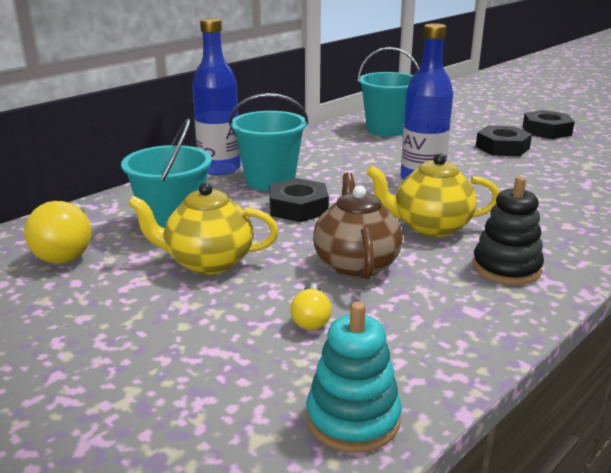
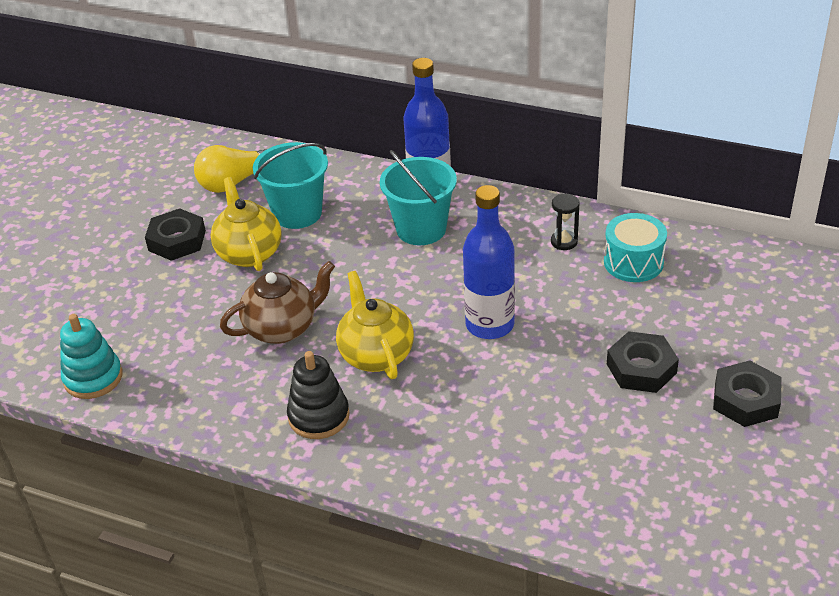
camera: 70 degrees right, 15 degrees up
(298, 207) = (371, 265): black nut -> black nut (177, 240)
(311, 318) = (193, 328): yellow light bulb -> none
(343, 142) = (564, 242): none -> black hourglass
(387, 129) = (633, 262): turquoise bucket -> turquoise drum

